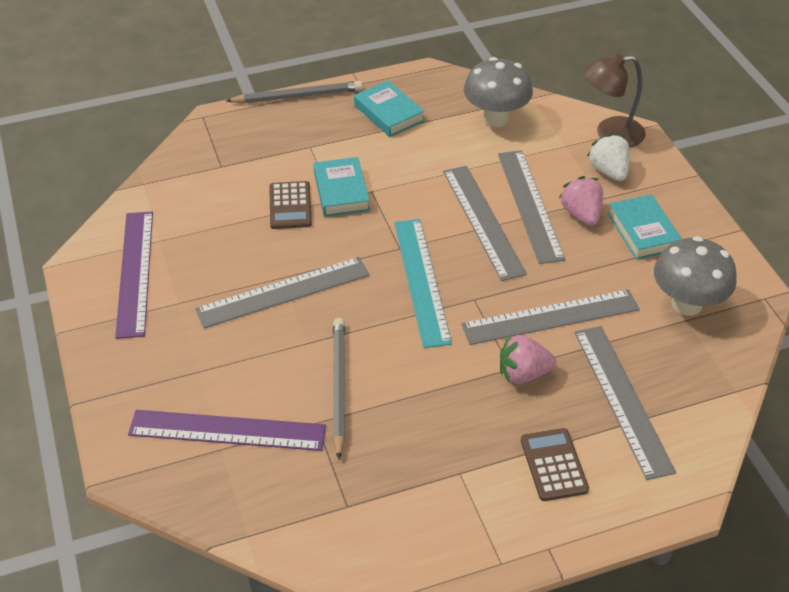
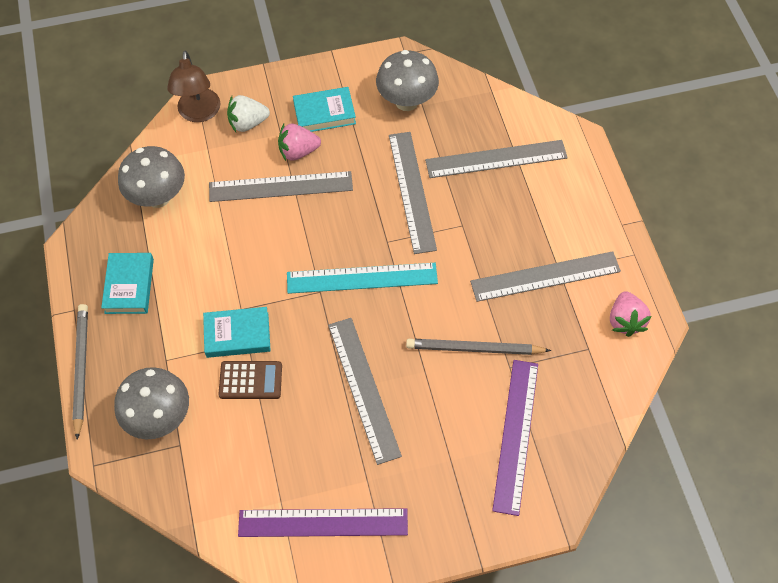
camera: 85 degrees left, 15 degrees up
(249, 150) = (159, 417): none -> grey mushroom
(389, 113) = (129, 286): turquoise book -> turquoise book turned 60 degrees counterclockwise
(483, 221) = (295, 224): grey ruler -> grey ruler (545, 276)
(523, 373) = (468, 218): pink strawberry -> pink strawberry (625, 321)
(553, 465) = (553, 211): brown calculator -> none

